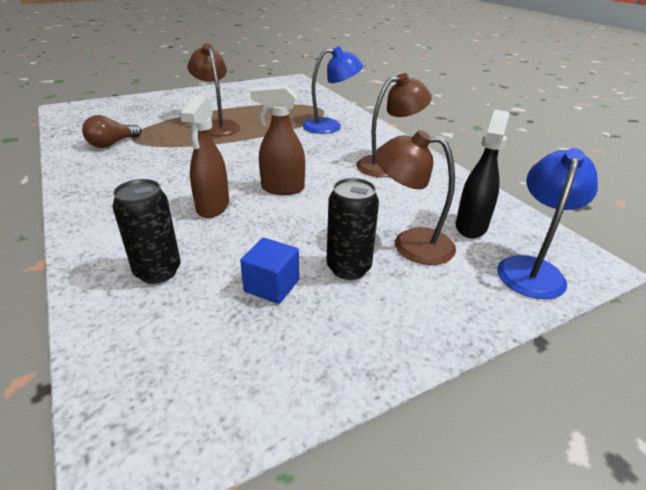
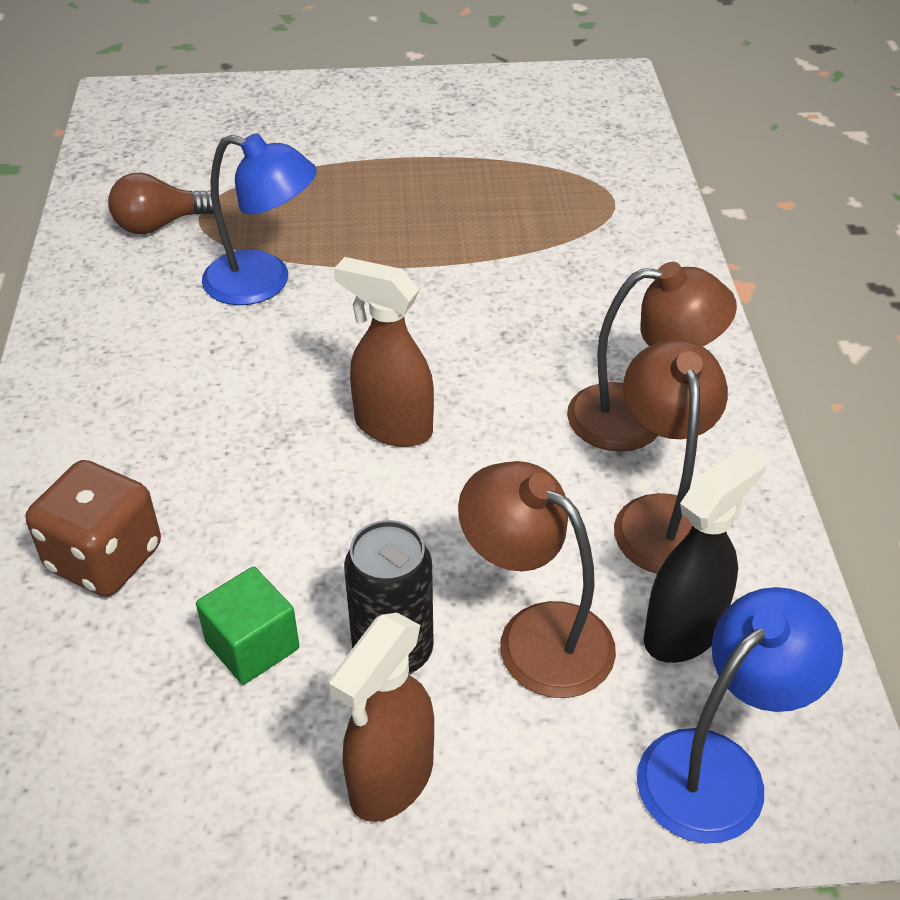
camera: 25 degrees right, 10 degrees up
(158, 271) = (105, 558): black can -> brown dice
(213, 207) = (250, 440): brown spray bottle -> brown spray bottle (390, 781)
(217, 126) = (369, 212): brown lamp -> brown lamp (662, 516)
(271, 286) = (252, 645): blue cube -> green cube
(330, 126) = (595, 265): blue lamp -> blue lamp (264, 282)

